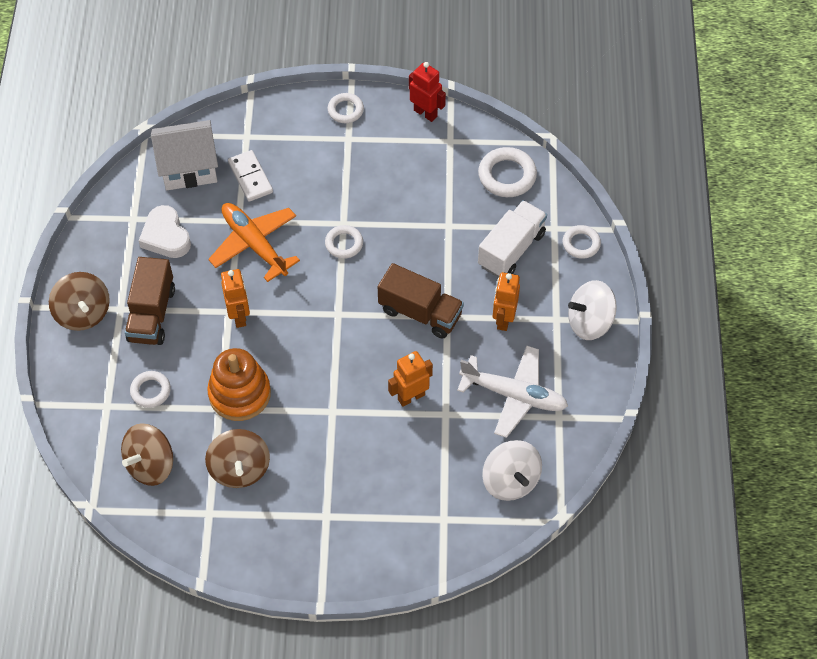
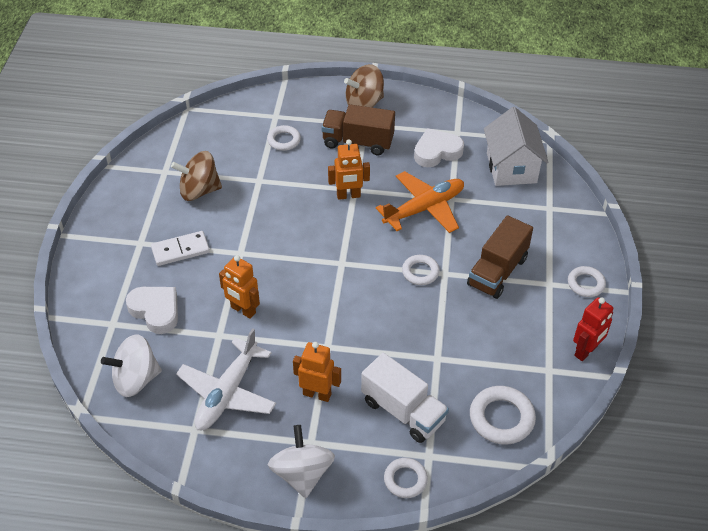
camera: 95 degrees right, 10 degrees down
(150, 465) = (216, 139): brown spinning top -> none
(239, 394) = (270, 193): orange stacking toy -> none
(250, 177) = (500, 208): white domino -> white domino (180, 250)
(411, 397) = (243, 310): orange robot -> orange robot turned 150 degrees clockwise
(420, 312) = (334, 325): brown truck -> brown truck (497, 271)
(422, 479) = (156, 311): none -> white heart

